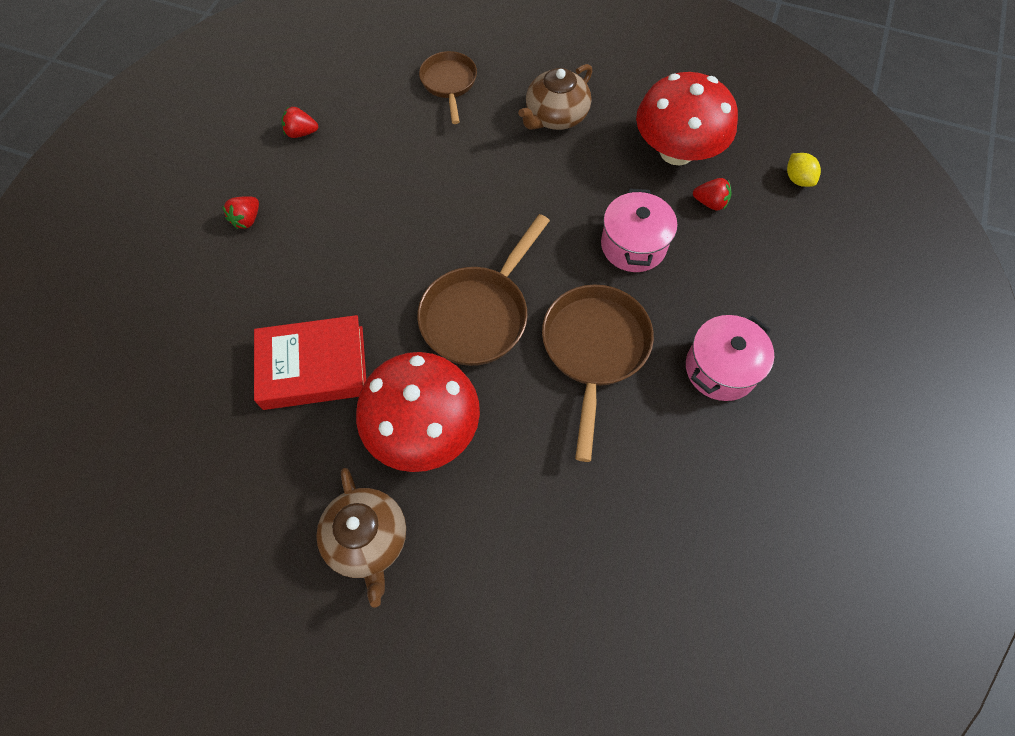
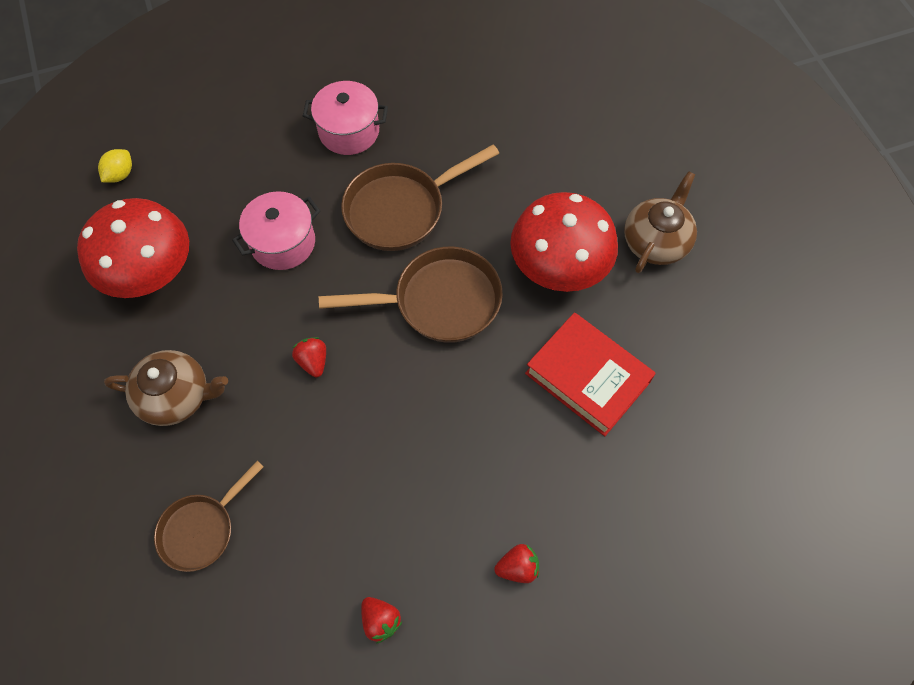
camera: 130 degrees left, 0 degrees up
(710, 203) = (194, 218): red strawberry -> red strawberry (313, 361)

